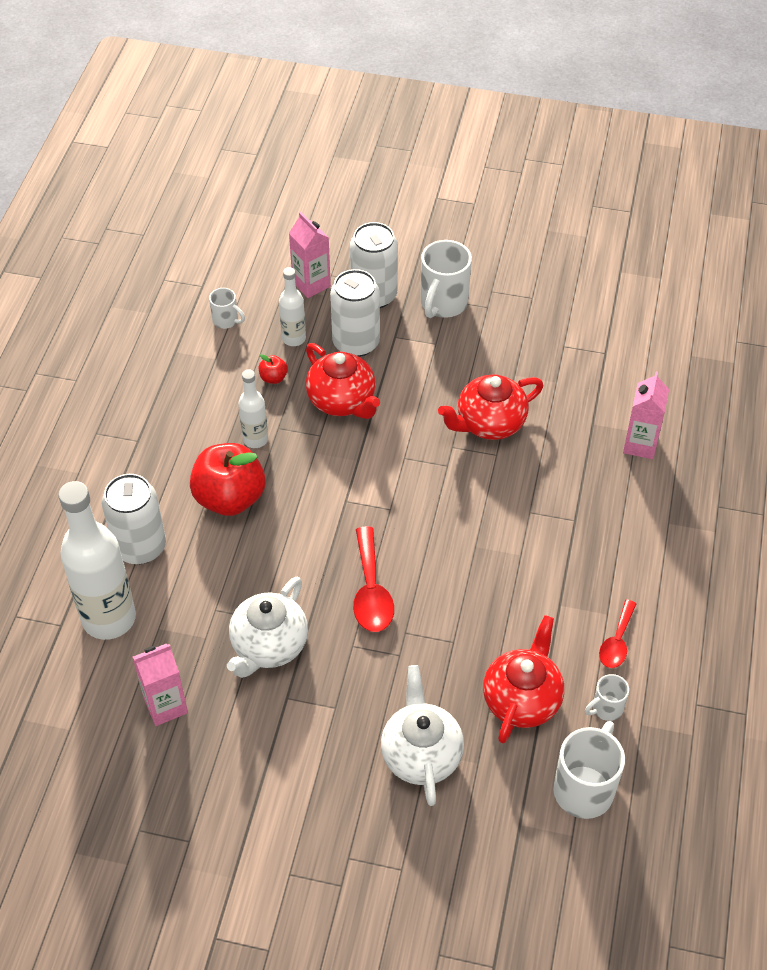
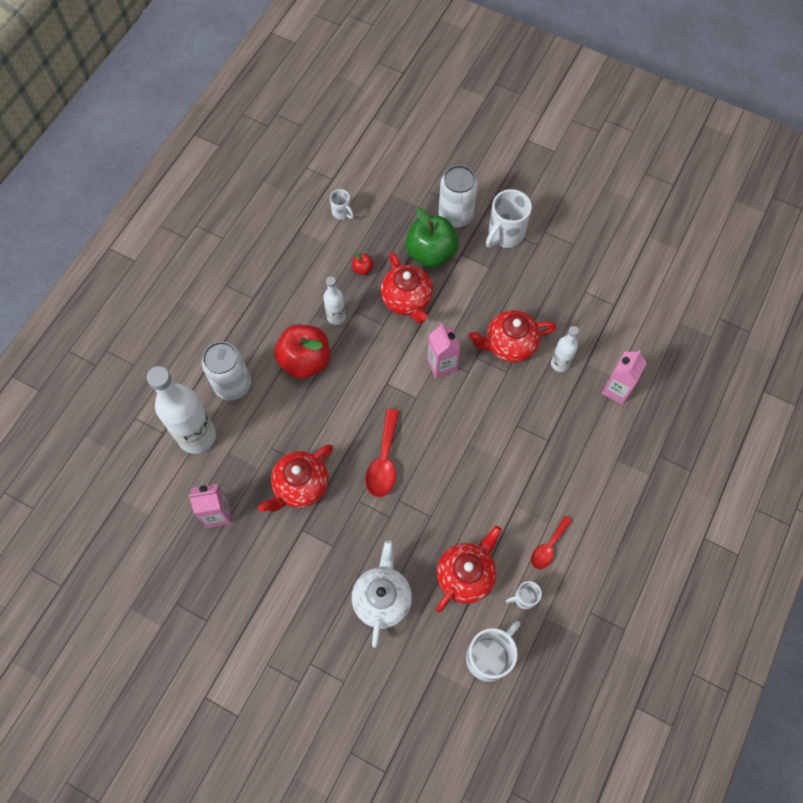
camera: 15 degrees right, 15 degrees up
(269, 646) = (300, 486): white teapot -> red teapot
(294, 338) = (386, 239): white bottle -> white bottle (560, 363)
(311, 284) = (412, 195): pink carton -> pink carton (441, 365)
(356, 343) = (431, 253): white can -> green apple

